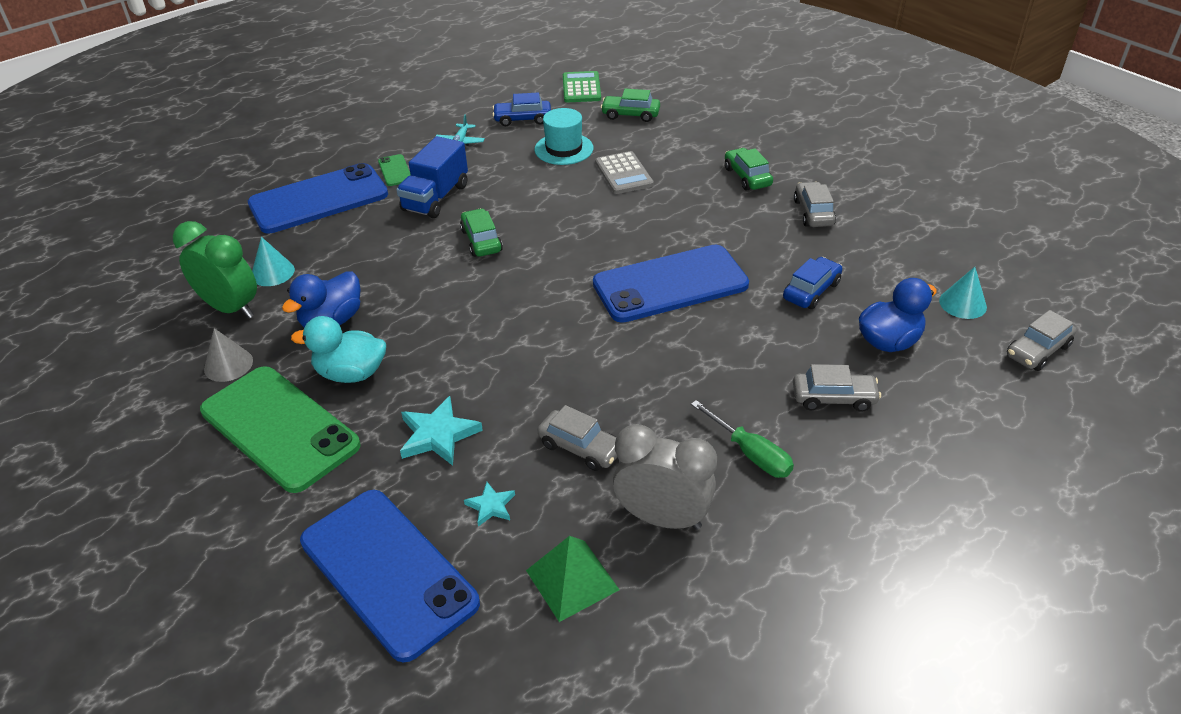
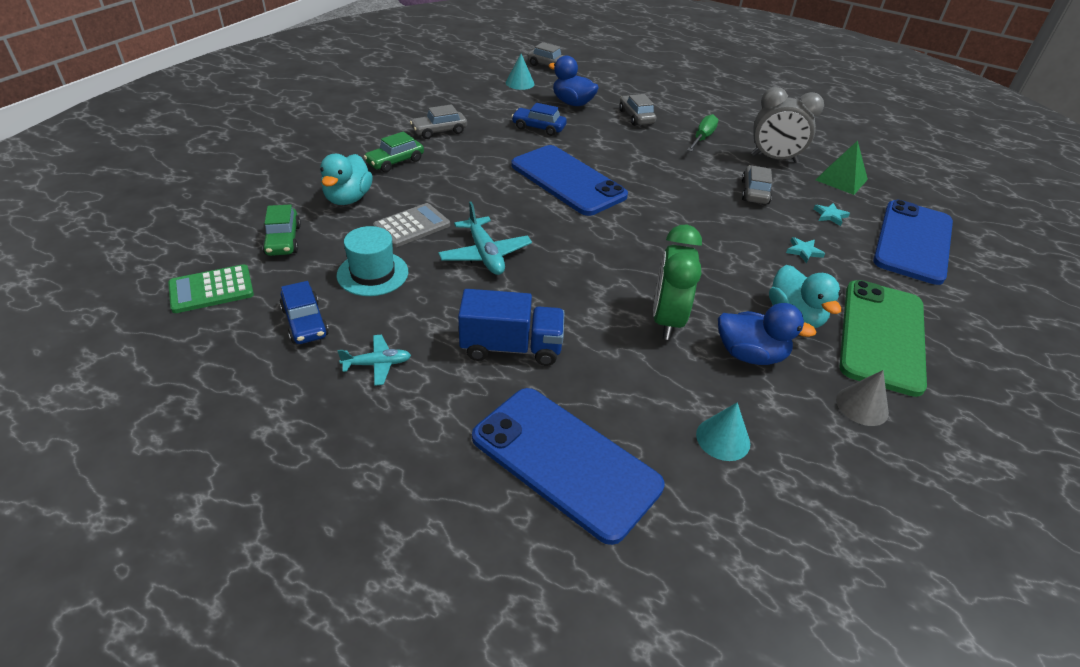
camera: 115 degrees left, 0 degrees up
(231, 308) = (799, 447): green clock -> green clock (667, 320)
(395, 170) = (467, 406): green phone -> none
(438, 435) = (803, 251): turquoise star -> turquoise star, size x0.57
(481, 241) = (570, 291): green car -> none
(560, 205) = (485, 254): none -> turquoise plane
(662, 518) = (774, 159): grey clock -> grey clock turned 75 degrees counterclockwise
(684, 146) = (348, 198): none -> turquoise duck

